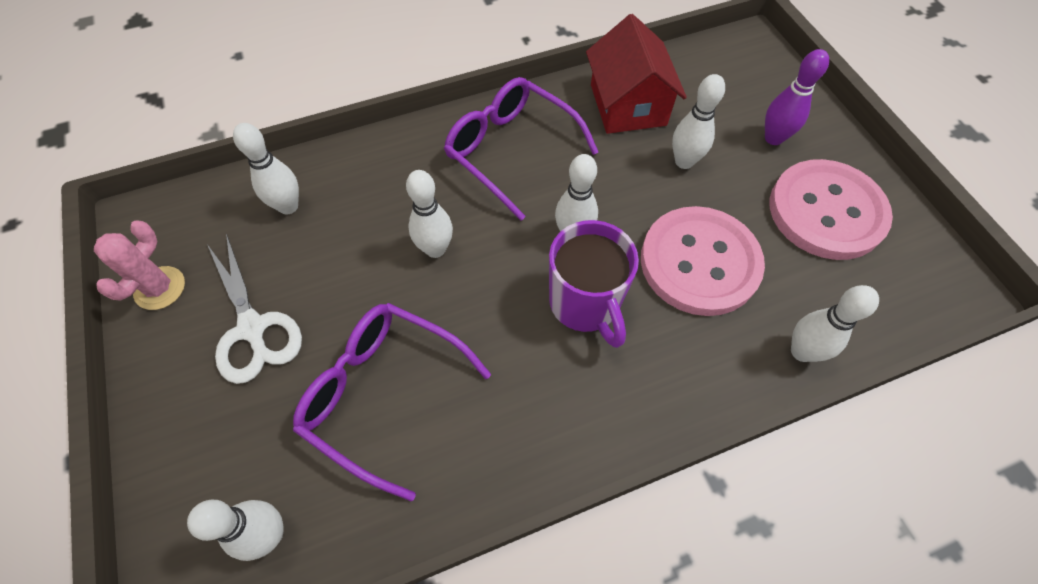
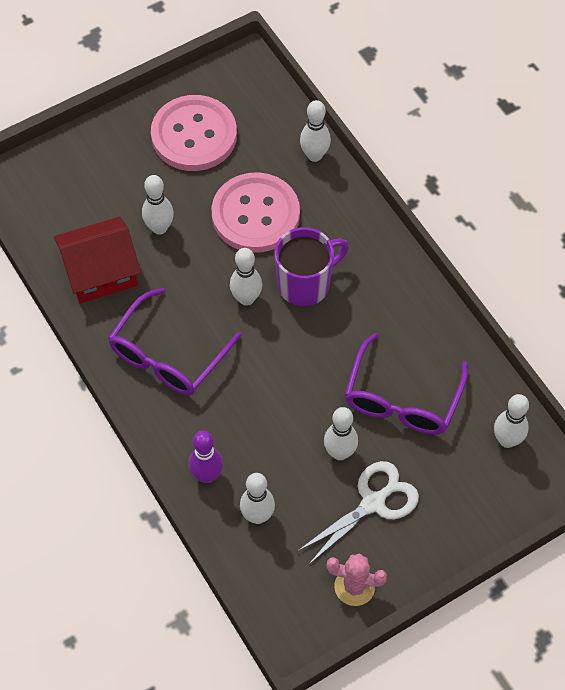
camera: 100 degrees left, 0 degrees up
(435, 249) = (278, 392): white bowling pin -> white bowling pin (340, 452)
(773, 138) = (124, 166): purple bowling pin -> purple bowling pin (207, 475)

